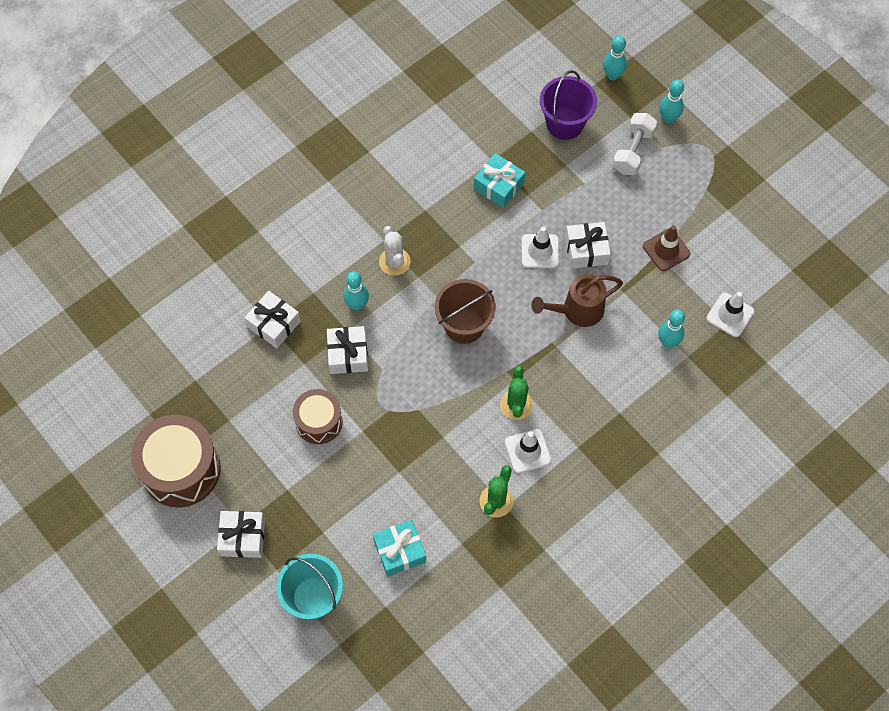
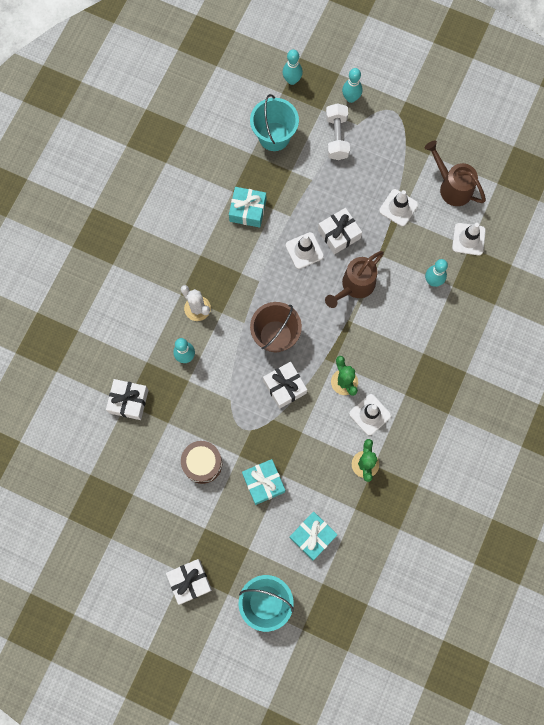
camera: 25 degrees left, 10 degrees up
(181, 469) = (115, 550): brown drum -> none
(348, 354) = (198, 400): white gift -> white gift (284, 387)
(374, 471) = (263, 483): none -> turquoise gift
(565, 123) = (274, 136): purple bucket -> turquoise bucket
(666, 250) = (398, 207): brown traffic cone -> white traffic cone
(737, 253) = (452, 187): none -> brown watering can

